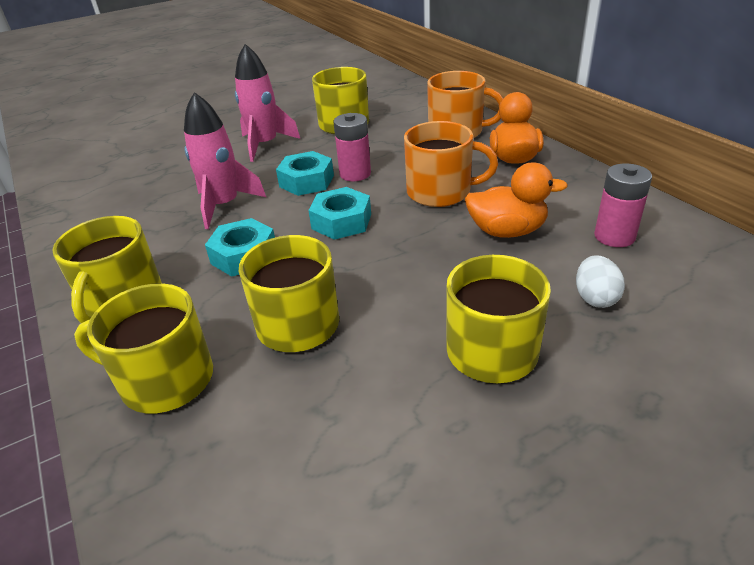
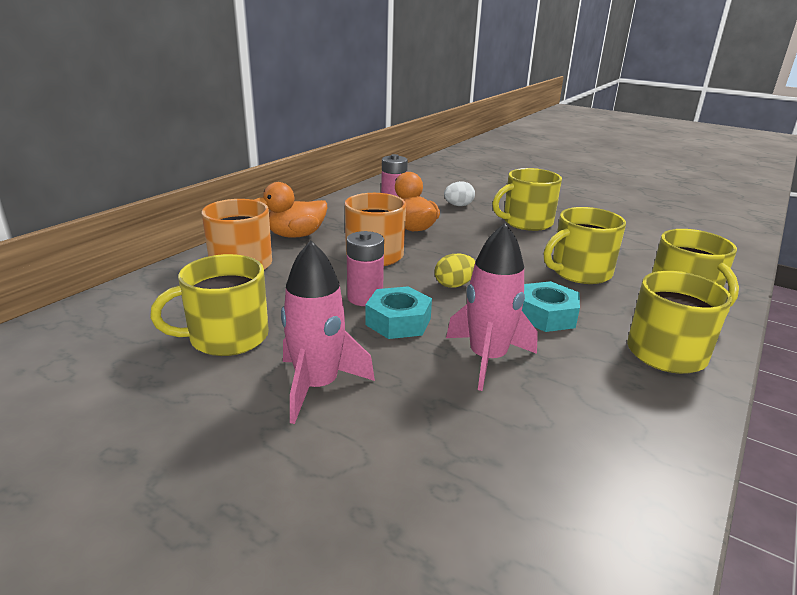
camera: 120 degrees left, 10 degrees down
(341, 221) = (454, 285): turquoise nut -> yellow egg

